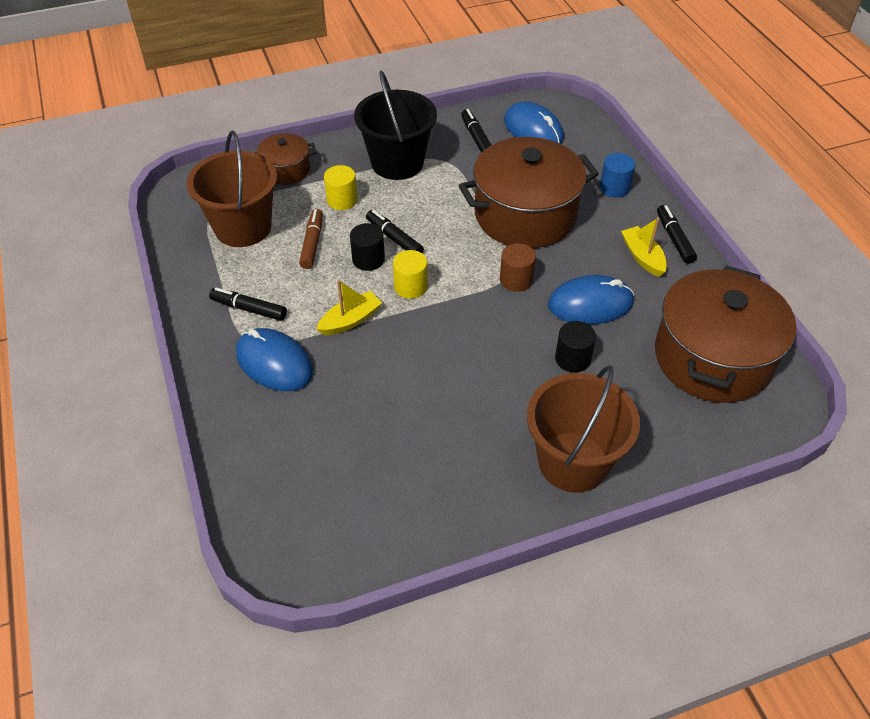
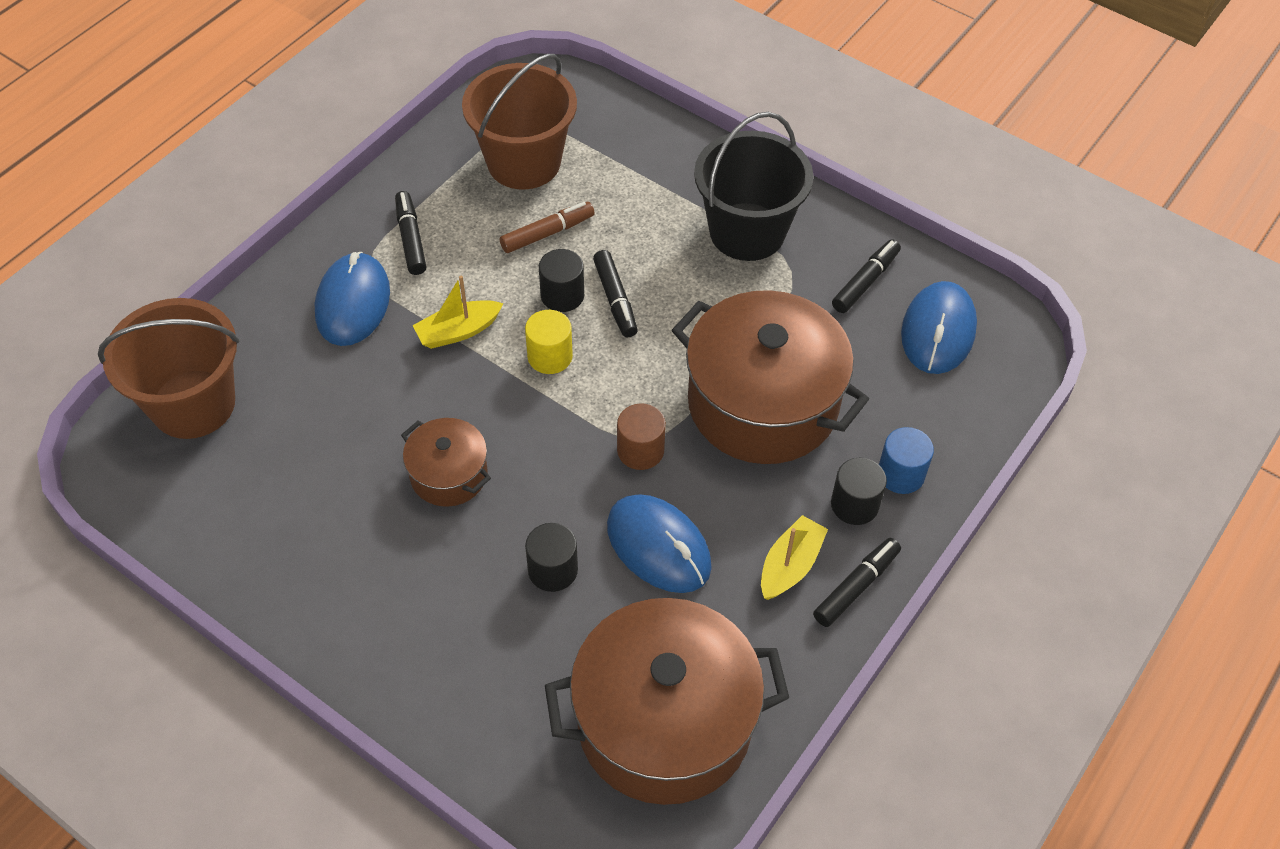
camera: 55 degrees right, 5 degrees up
(286, 170) = (644, 143): brown pot -> brown pot (449, 475)
(342, 200) = (638, 219): yellow cylinder -> none
(350, 320) = (458, 331): yellow boat -> yellow boat turned 135 degrees clockwise
(394, 238) = (615, 299): black marker -> black marker turned 150 degrees clockwise
(573, 462) = (395, 643): brown bucket -> brown bucket (193, 404)
(621, 214) = (854, 504): none -> black cylinder

